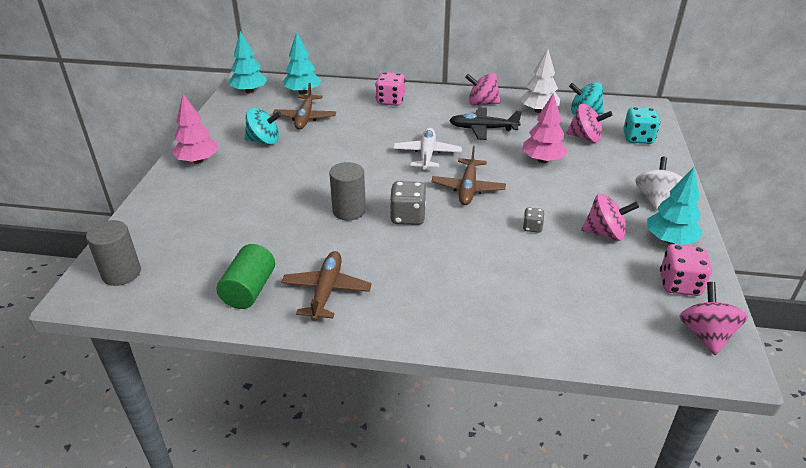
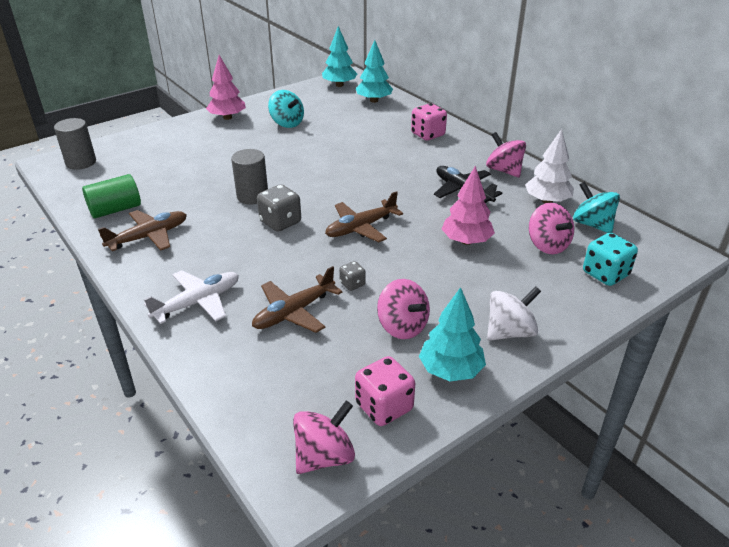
camera: 45 degrees right, 0 degrees up
(305, 118) = (342, 119): brown plane -> brown plane (294, 312)
(427, 154) = (379, 187): white plane -> white plane (198, 302)

